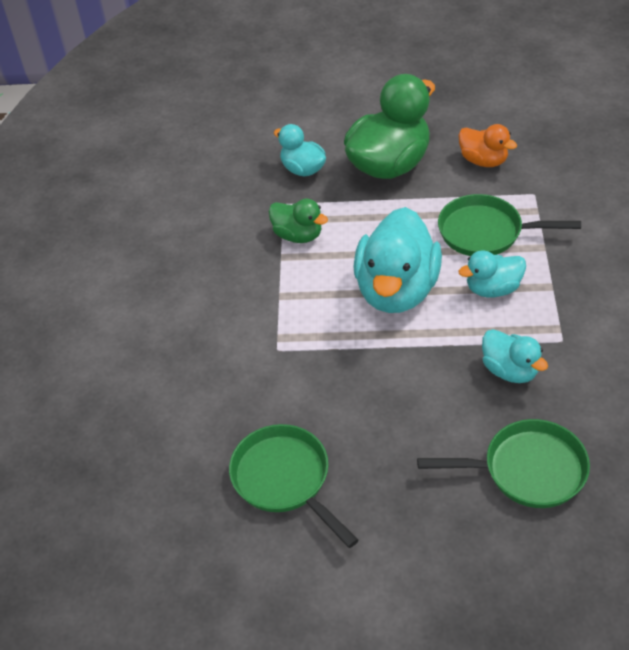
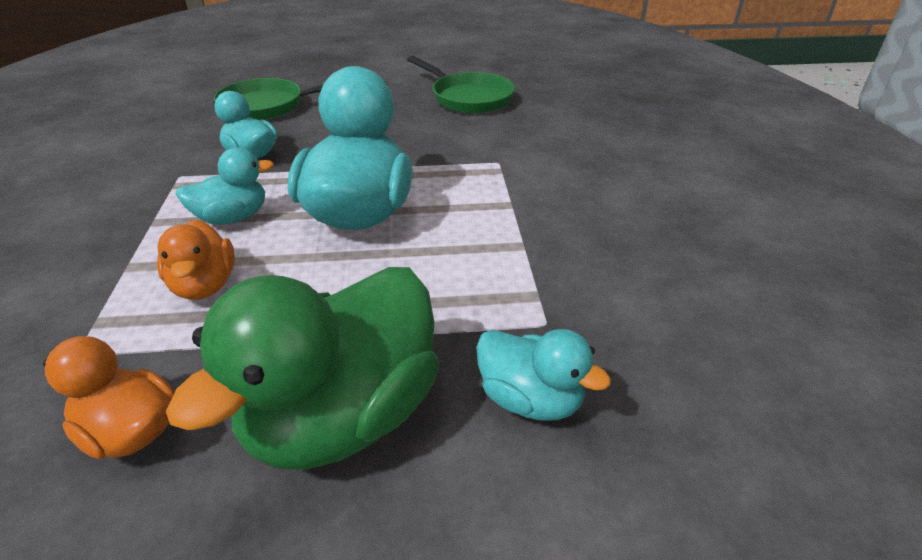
camera: 170 degrees right, 10 degrees down
(298, 235) = (506, 274): green duck -> none
(486, 232) = (204, 285): green pan -> orange duck

